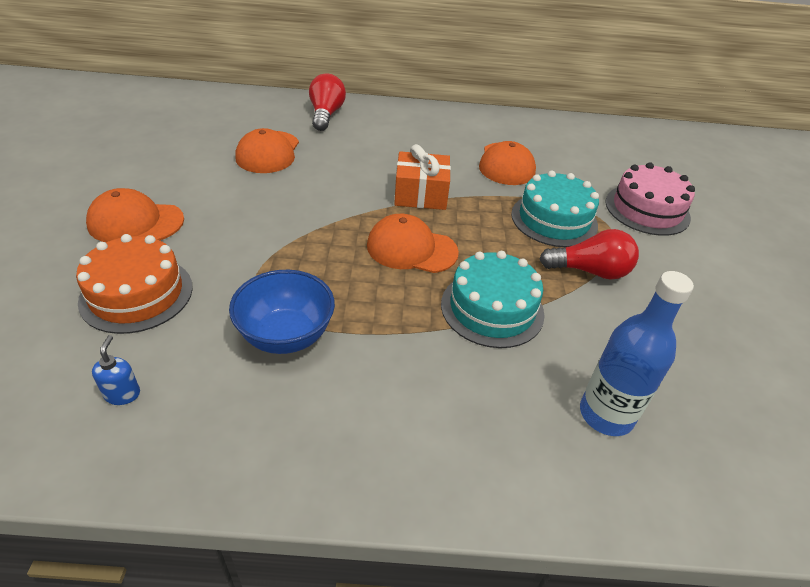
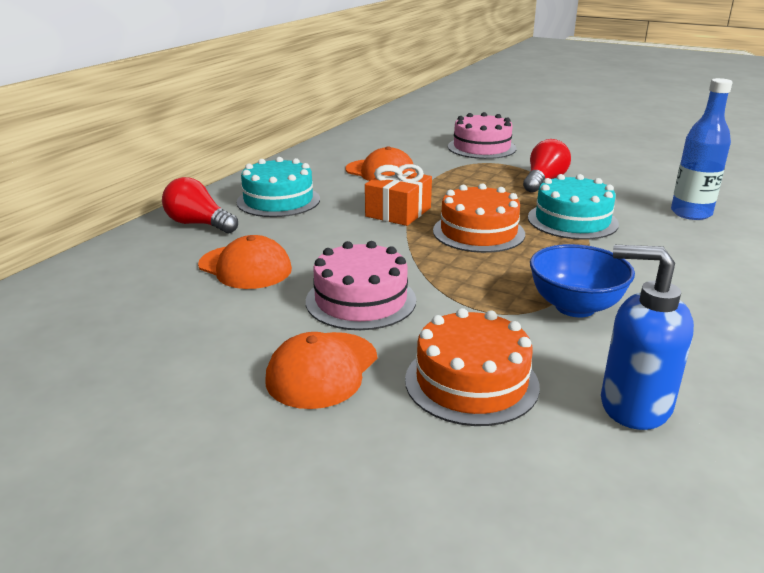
camera: 60 degrees left, 15 degrees down
(122, 394) = (634, 405): blue soap dispenser -> blue soap dispenser, size x2.21
(241, 214) = (361, 300): none -> pink cake
(411, 249) = (478, 232): orange cap -> orange cake
(554, 219) = (473, 176): turquoise cake -> turquoise cake (278, 200)

